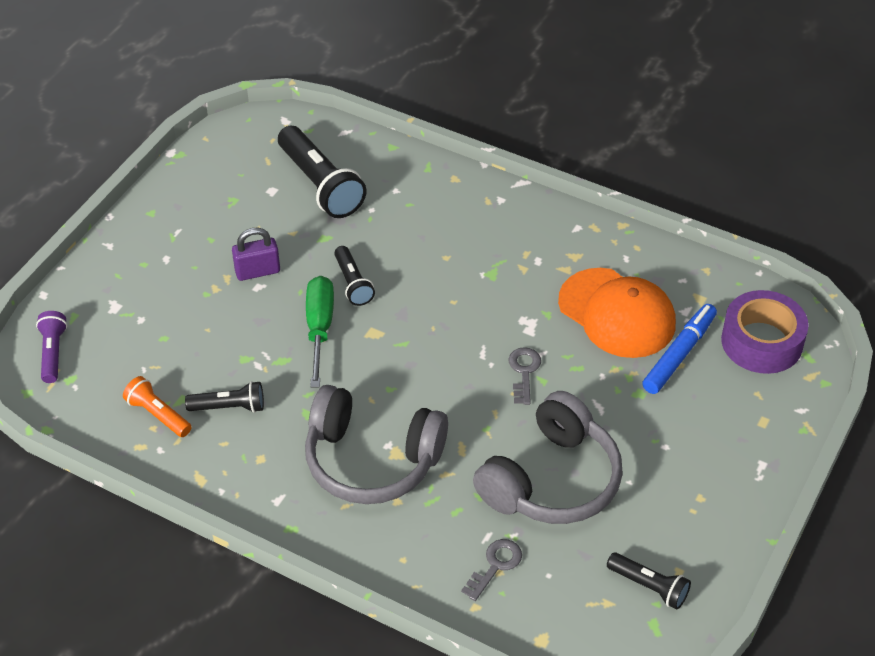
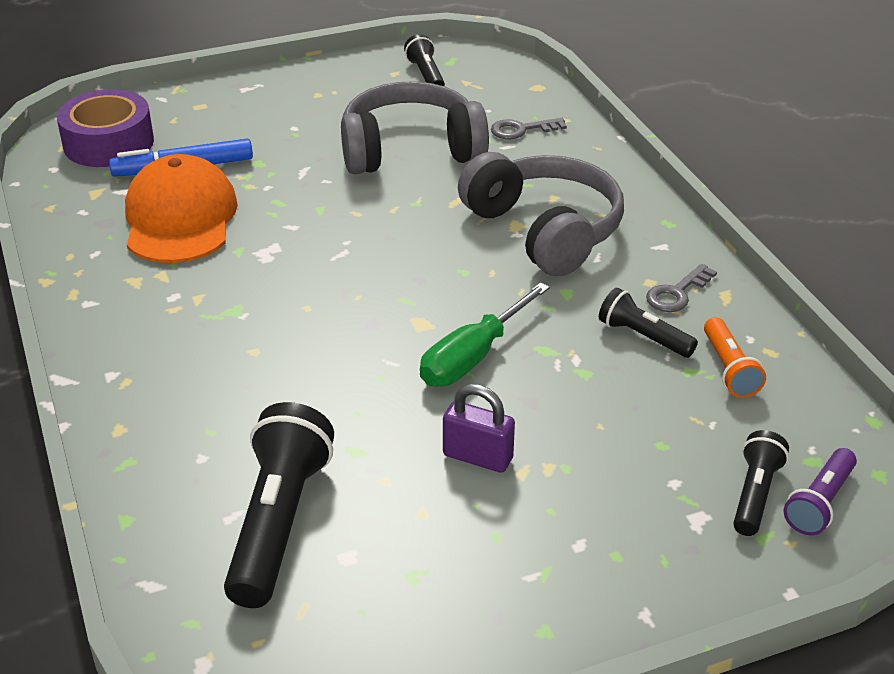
camera: 140 degrees left, 10 degrees down
(353, 283) = (385, 381): black flashlight -> black flashlight (755, 494)
(524, 372) = (327, 221): grey key -> grey key (677, 293)

